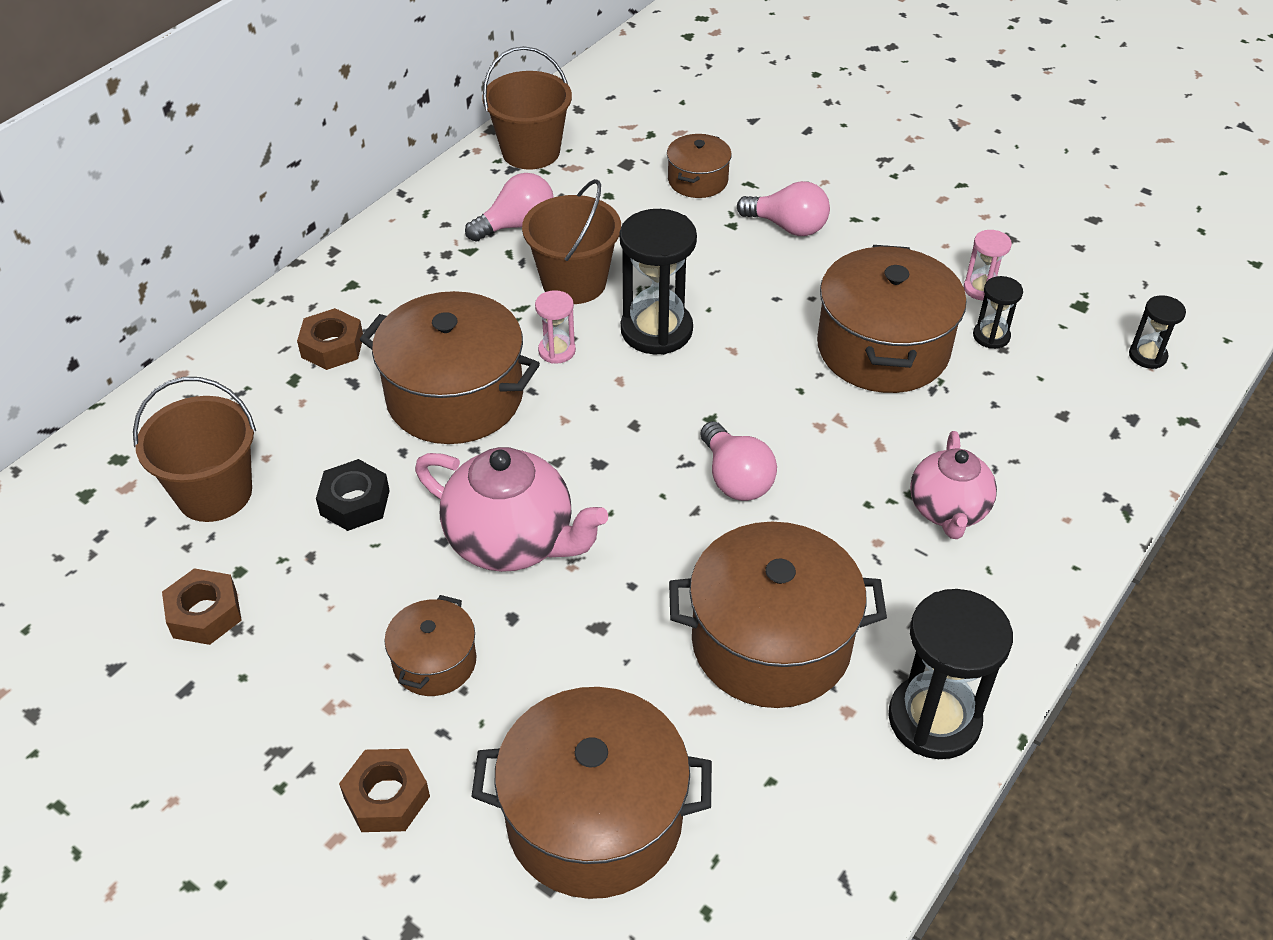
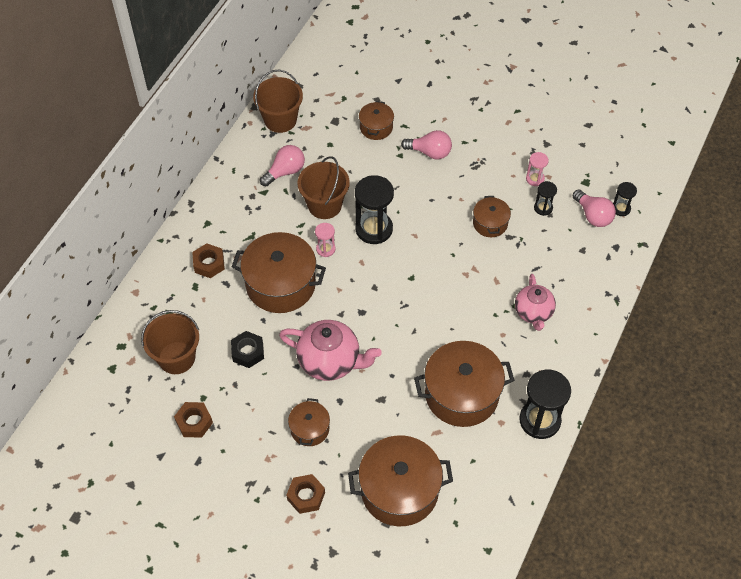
camera: 10 degrees left, 10 degrees up
(735, 478) = (430, 310): pink light bulb -> pink light bulb (593, 215)
(883, 348) = (490, 223): brown pot -> brown pot, size x0.52

